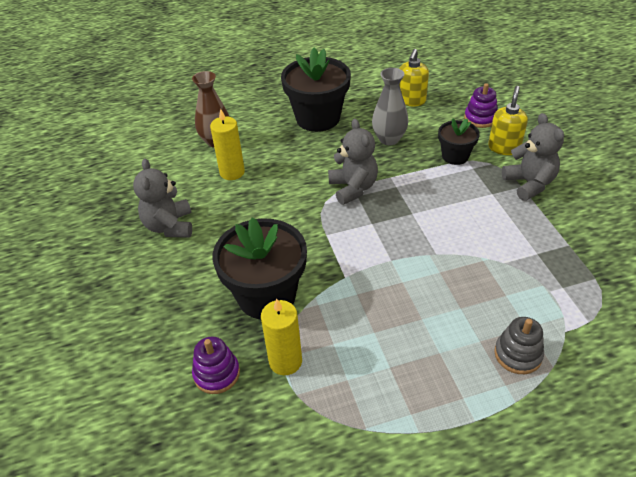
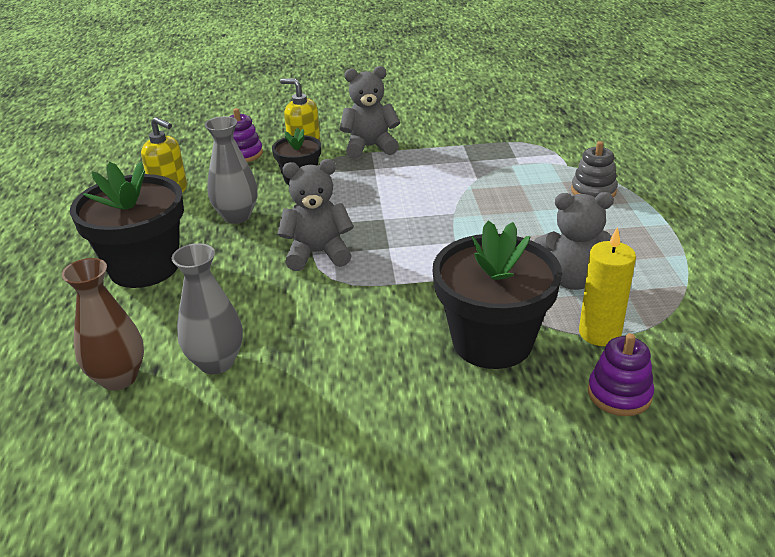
camera: 80 degrees left, 10 degrees down
(169, 226) = (314, 442): grey teddy bear -> grey teddy bear (571, 279)
(232, 172) = (216, 362): yellow candle -> grey vase

